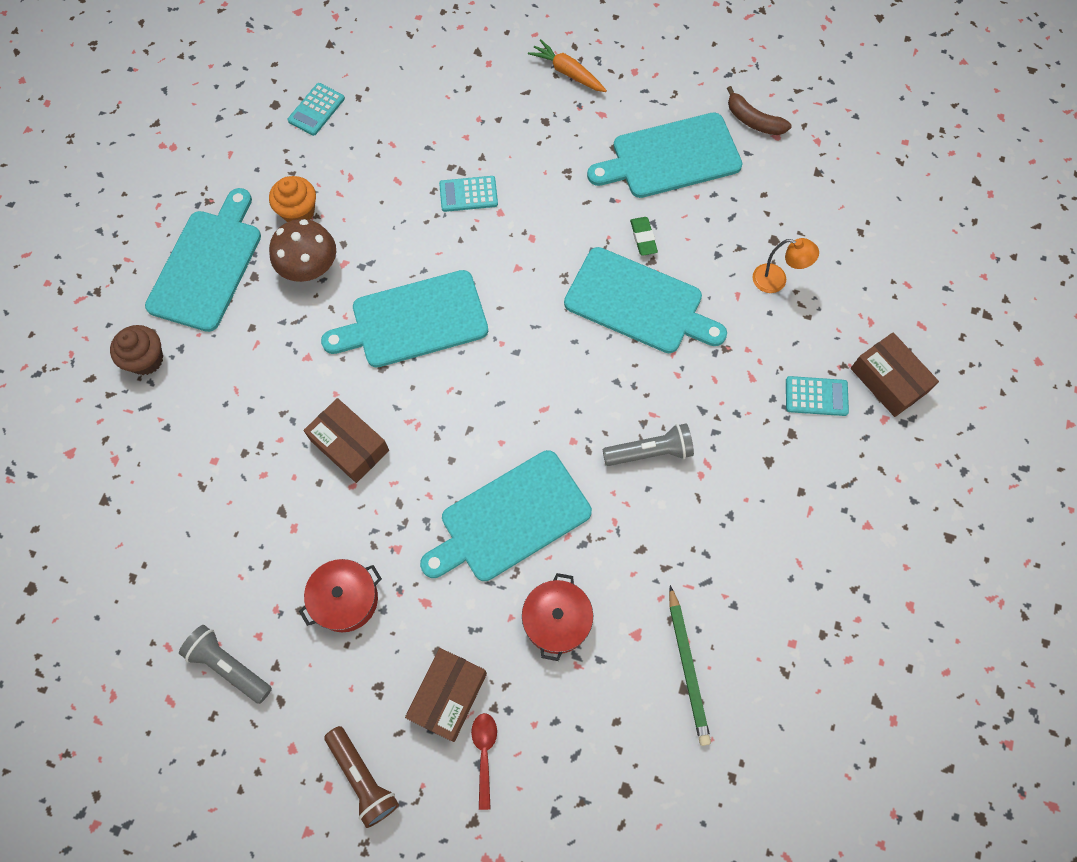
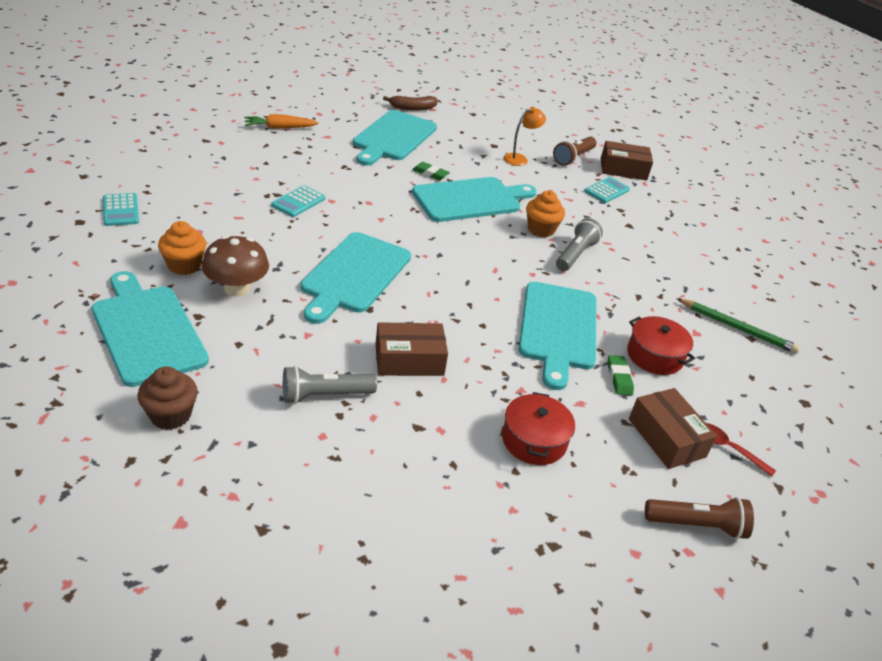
camera: 55 degrees left, 30 degrees down
(229, 665) = (521, 545): grey flashlight -> grey flashlight (324, 395)
(492, 611) = (619, 378): none -> green eraser
(659, 394) = (541, 229): none -> orange cupcake
(848, 321) = (573, 158): none -> brown flashlight

